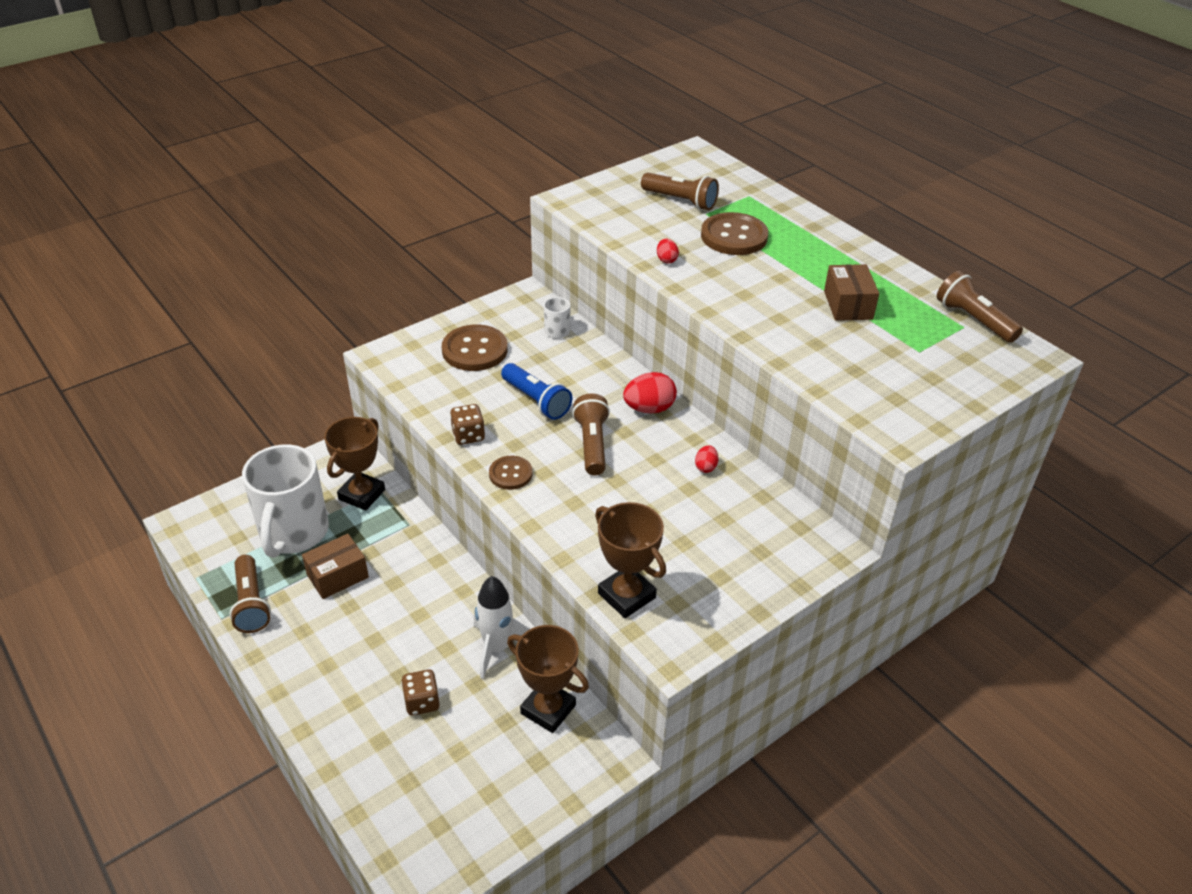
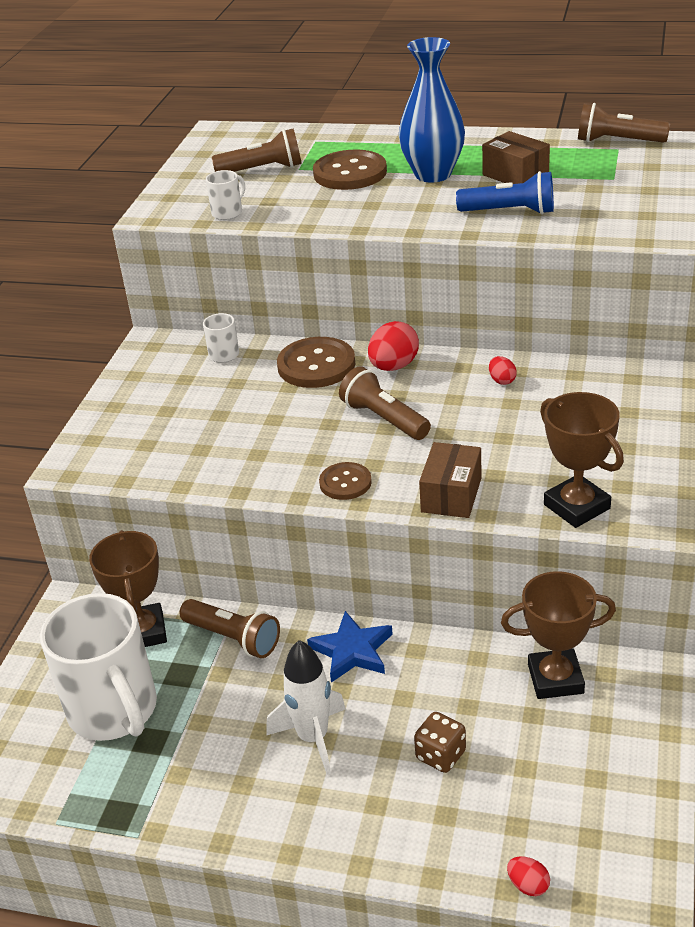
camera: 35 degrees left, 5 degrees down
(251, 603) = (153, 800): brown flashlight -> brown flashlight (233, 638)
(337, 576) = (214, 714): brown box -> brown box (451, 495)
(455, 595) = (352, 651): none -> blue star
(468, 435) = (260, 478): brown dice -> none
(475, 350) = (164, 410): brown button -> brown button (316, 365)
(497, 648) = (448, 665): white rocket -> white rocket (313, 738)
(536, 400) = (284, 416): blue flashlight -> blue flashlight (510, 211)
(612, 224) = (228, 212): none -> white mug
(626, 595) = (577, 506): brown trophy -> brown trophy turned 45 degrees clockwise
(666, 260) = (319, 214): red egg -> red egg (528, 885)
(789, 270) = (433, 174): none -> blue vase

